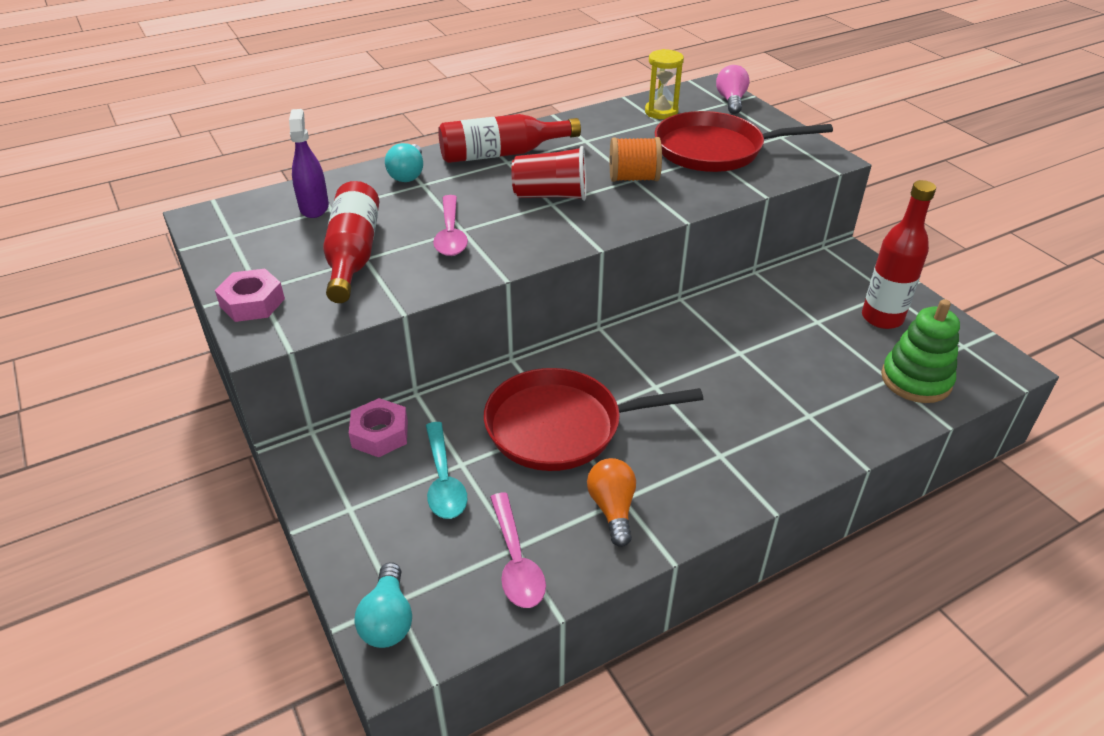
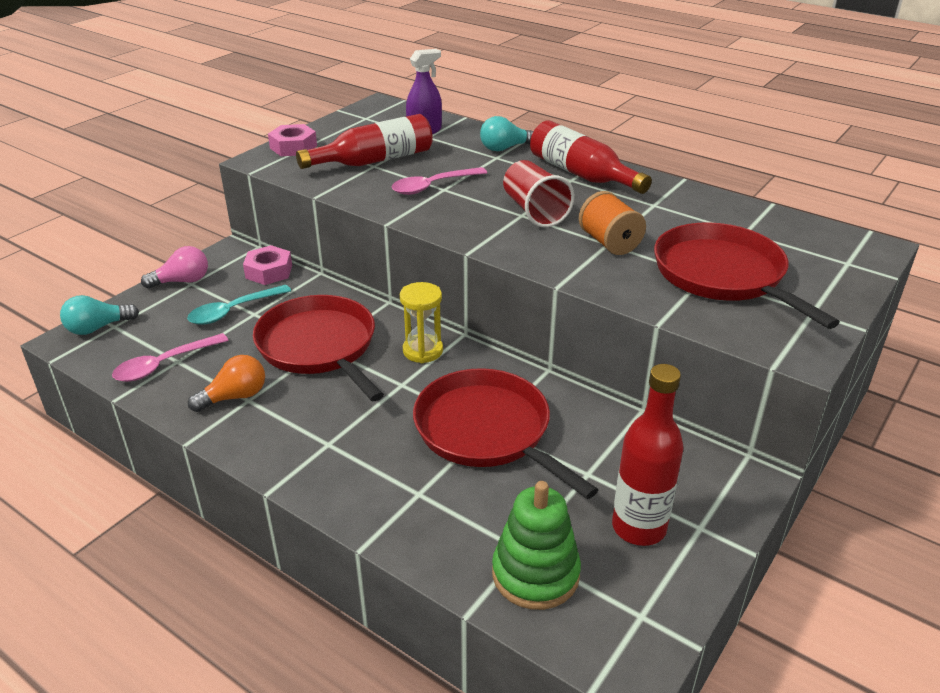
camera: 65 degrees right, 5 degrees down
(661, 112) = (767, 229): yellow hourglass -> yellow hourglass (423, 351)
(731, 101) = (856, 265): pink light bulb -> pink light bulb (182, 281)
(746, 355) = (487, 431): none -> red pan

